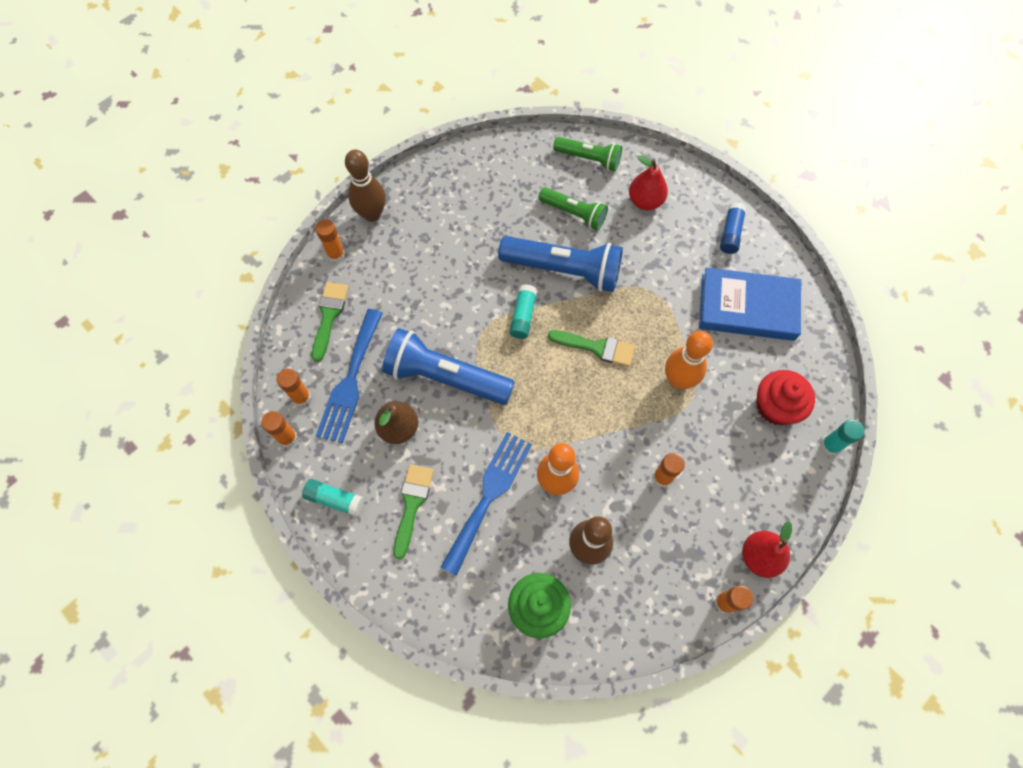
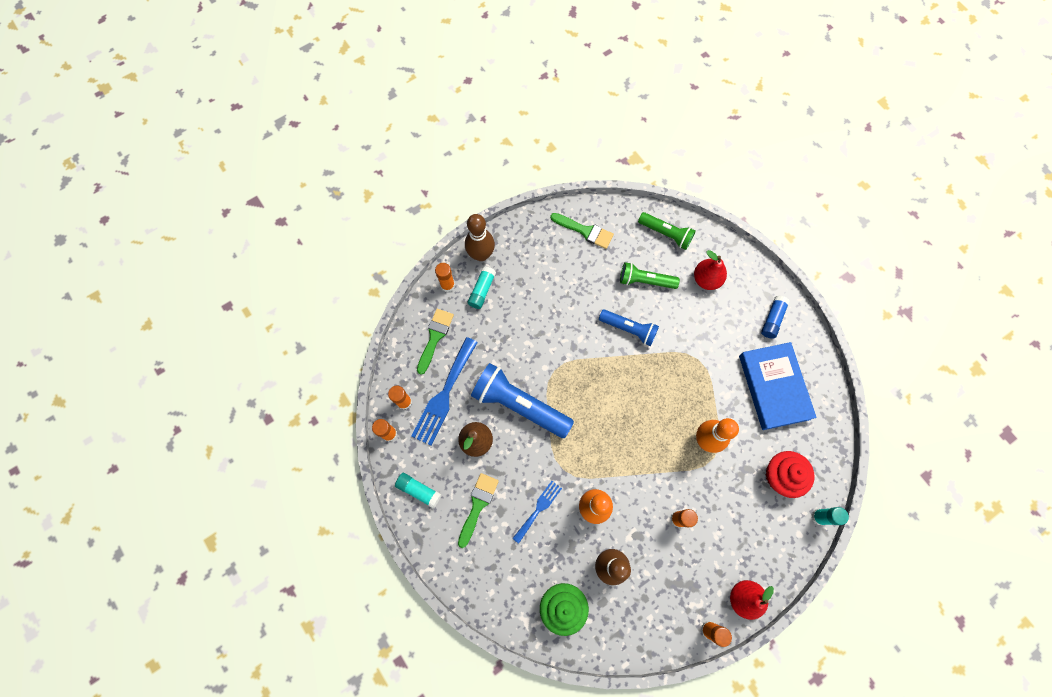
camera: 10 degrees right, 5 degrees up
(489, 495) = (538, 509): blue fork -> blue fork, size x0.58
(523, 316) = (589, 363): turquoise glue stick -> turquoise glue stick (482, 290)
(564, 270) = (629, 329): blue flashlight -> blue flashlight, size x0.59
(574, 213) = (645, 281): green flashlight -> green flashlight turned 150 degrees clockwise
(596, 347) = (644, 400): green brush -> green brush (585, 231)
(747, 307) = (774, 387): blue book -> blue book turned 60 degrees clockwise

